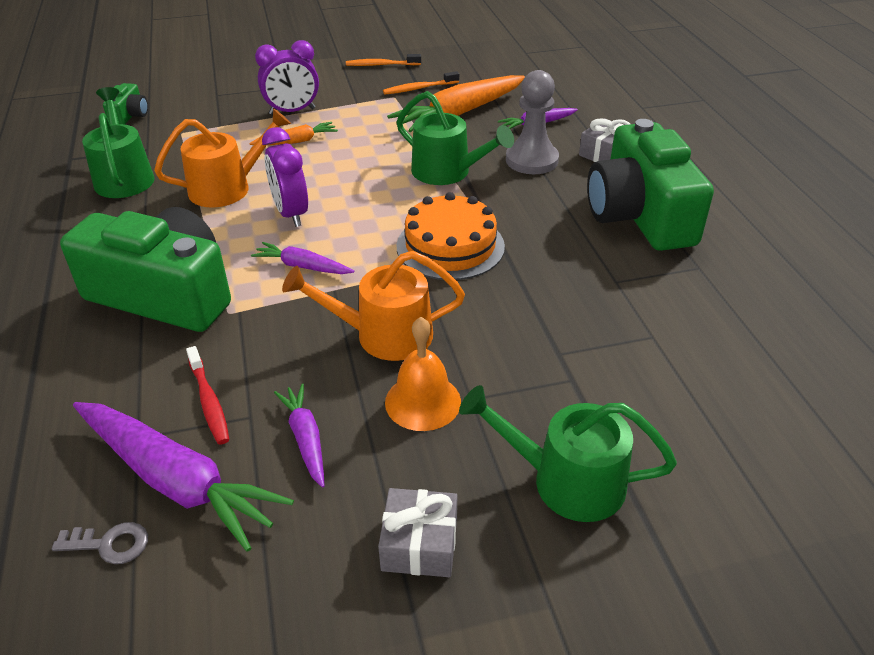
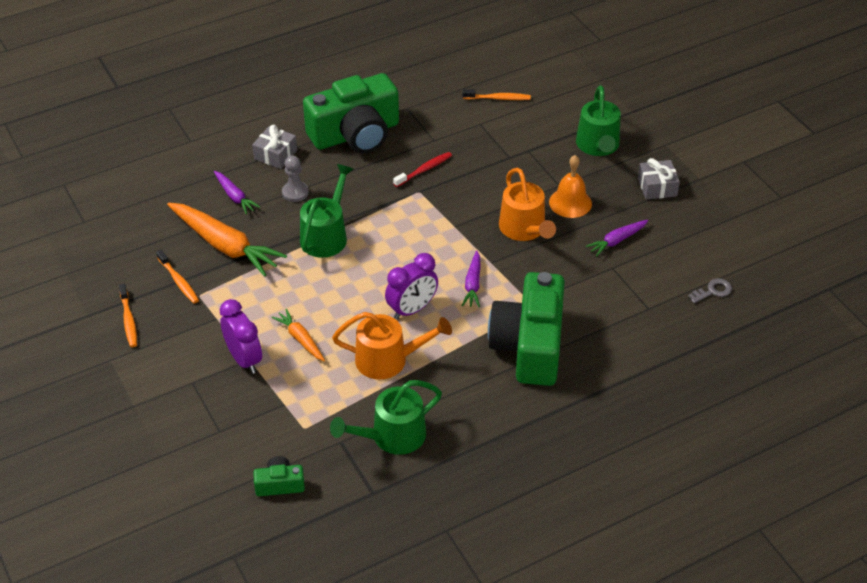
camera: 105 degrees left, 5 degrees up
(109, 544) = (713, 291): grey key -> grey key turned 75 degrees clockwise
(176, 480) = (666, 281): purple carrot -> none
(209, 401) = (610, 288): red toothbrush -> red toothbrush (424, 170)
(227, 188) = (388, 360): orange watering can -> orange watering can turned 135 degrees clockwise
(450, 246) = (423, 217): orange cake -> none
(531, 160) = (295, 192): grey pawn -> grey pawn, size x0.63
(723, 371) = (498, 98): none -> orange toothbrush

